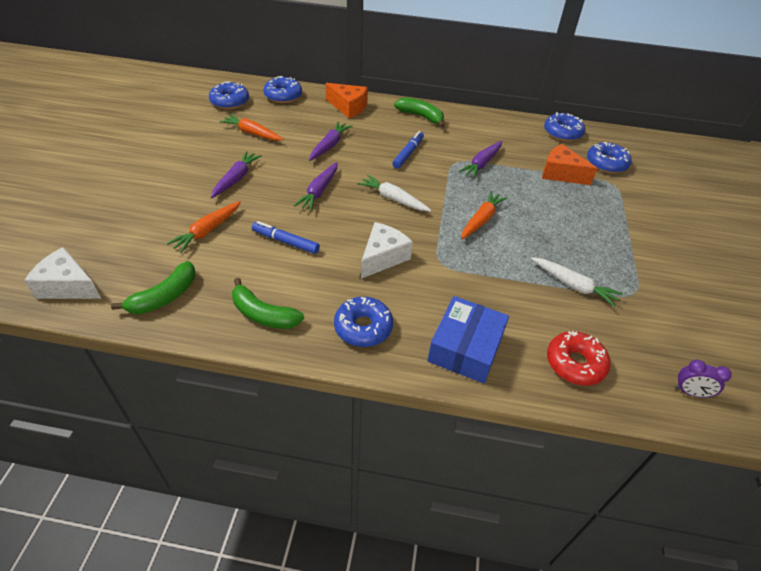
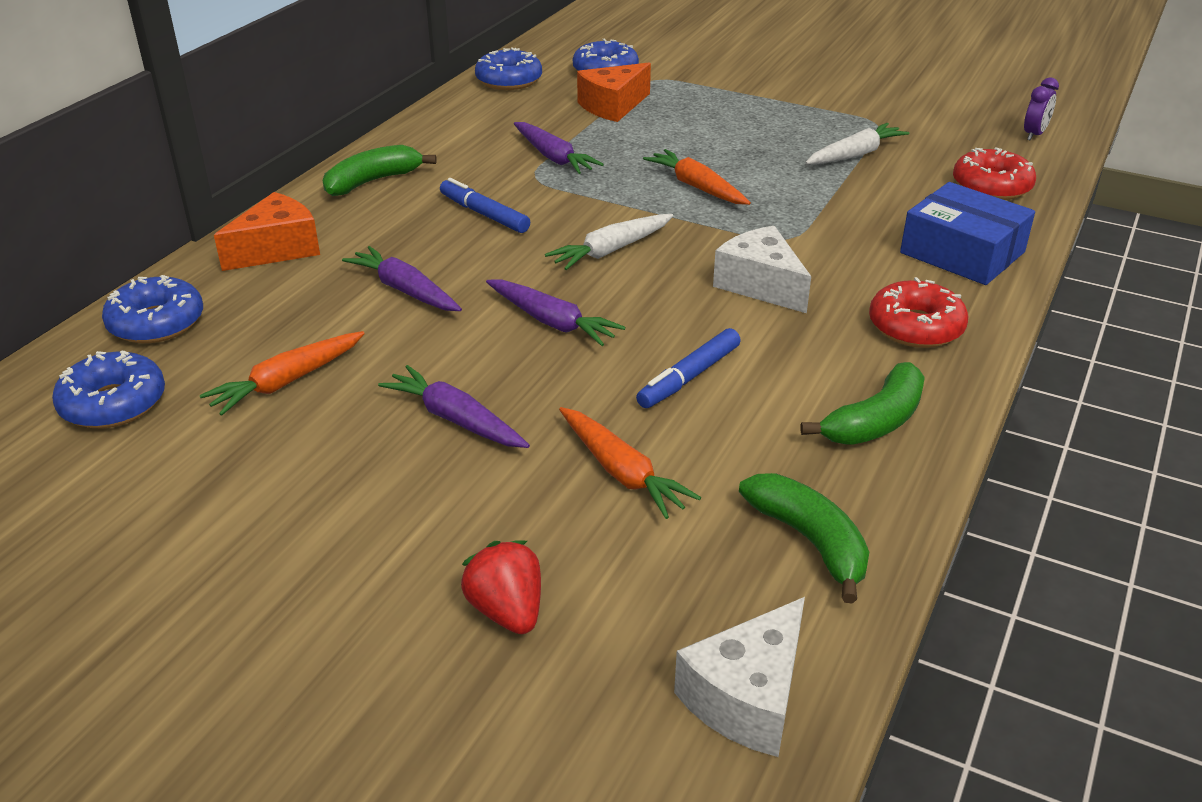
camera: 70 degrees left, 10 degrees down
(119, 214) = (507, 611): none -> red strawberry
(363, 327) = (915, 327): blue donut -> red donut

